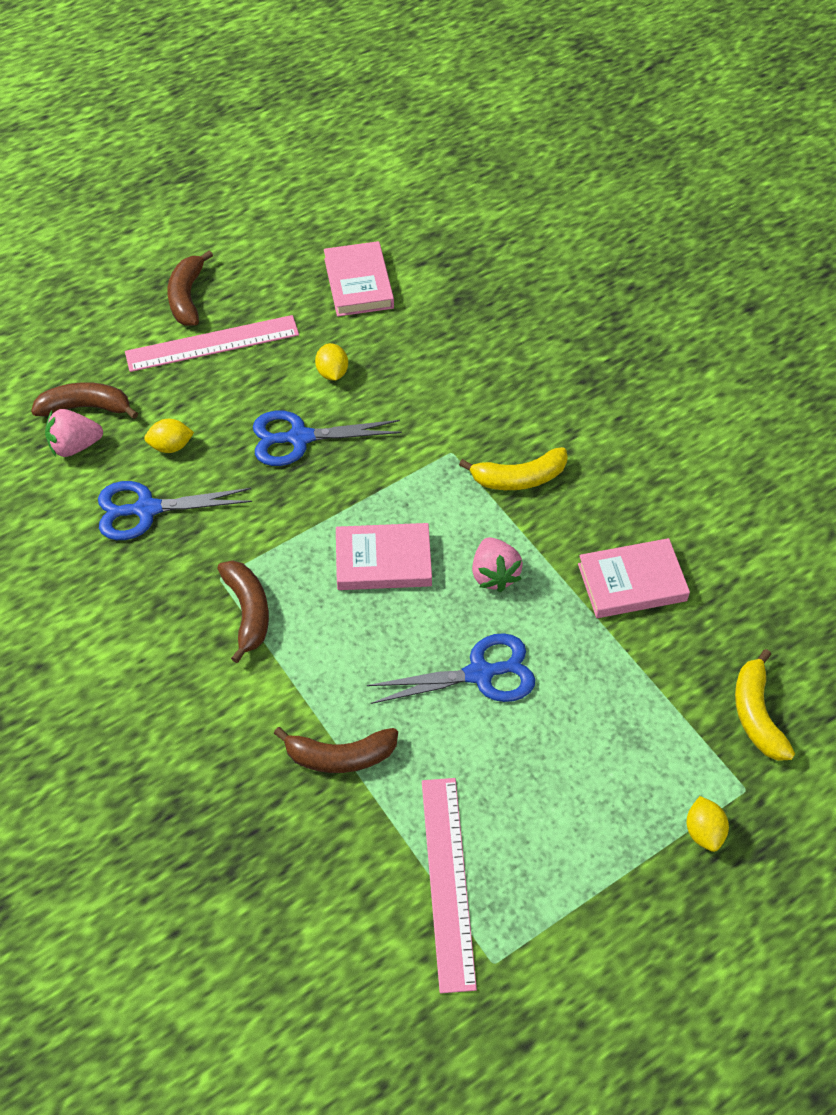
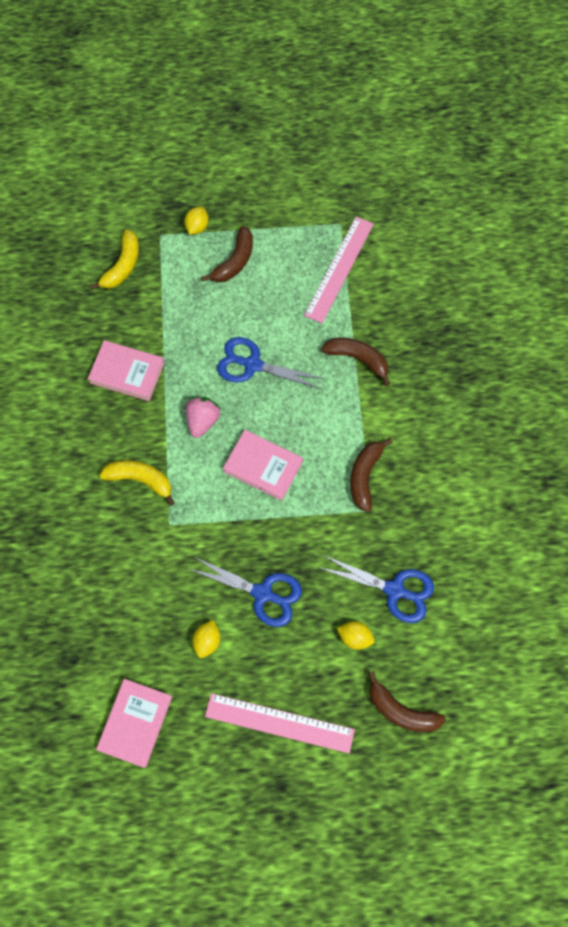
camera: 150 degrees left, 15 degrees up
(75, 446) = (422, 676): pink strawberry -> none
(187, 297) = (275, 788): brown banana -> brown banana (234, 261)

